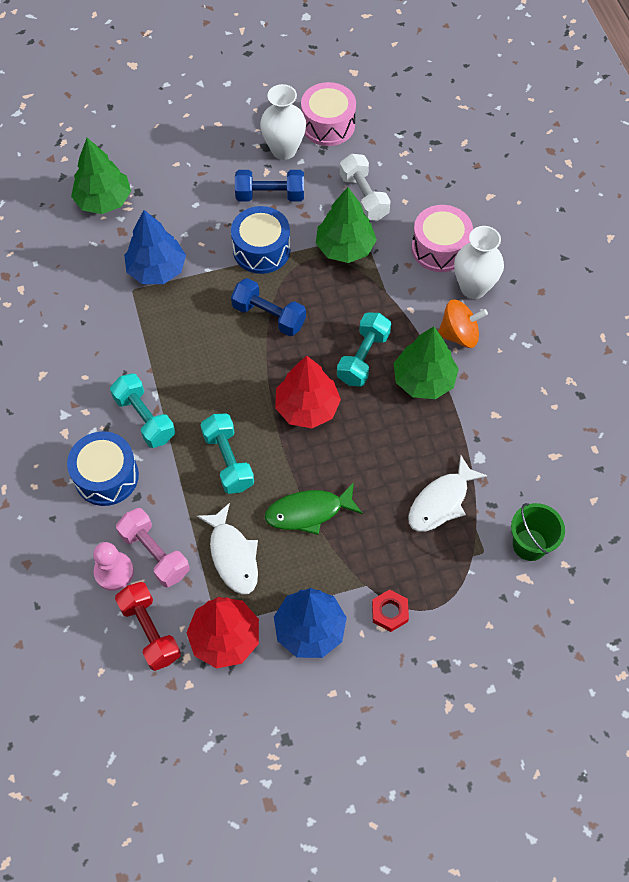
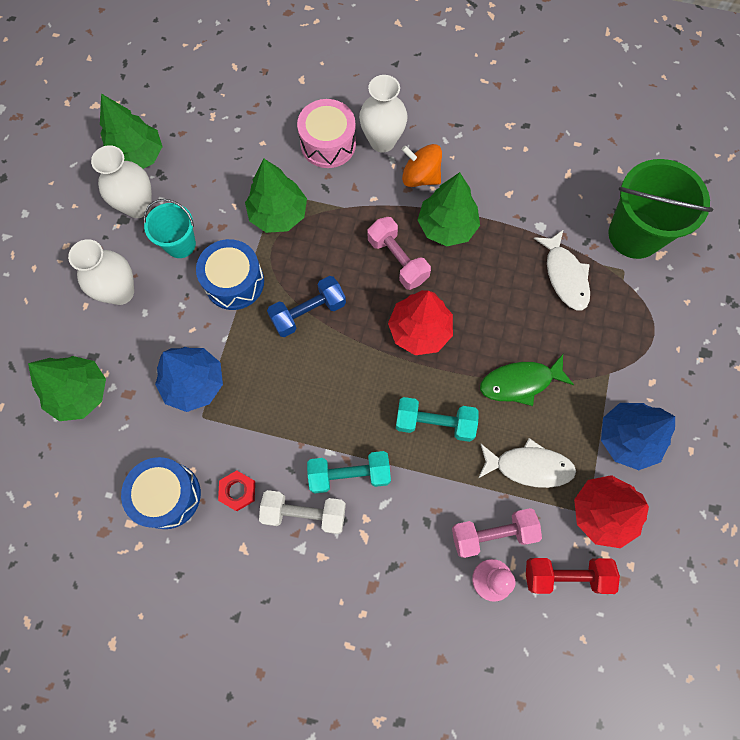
camera: 60 degrees left, 10 degrees up
(106, 476) = (390, 539): blue drum -> blue drum (167, 495)
(202, 179) = (120, 292): none -> white vase
(270, 195) = (180, 244): blue dumbbell -> turquoise bucket
(308, 512) = (520, 382): green fish -> green fish turned 60 degrees clockwise
(328, 125) = (137, 157): pink drum -> green tree
(363, 357) = (397, 260): turquoise dumbbell -> pink dumbbell
(364, 197) = (236, 171): white dumbbell -> white dumbbell (304, 513)
(389, 612) = (642, 368): red nut -> red nut (238, 491)
(459, 335) = (420, 177): orange spinning top -> orange spinning top turned 90 degrees counterclockwise
(529, 544) = (634, 235): green bucket -> green bucket, size x1.74

